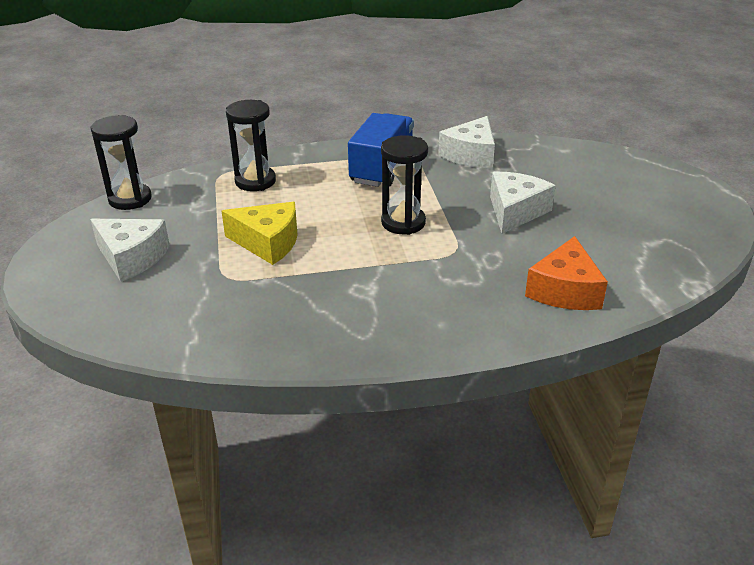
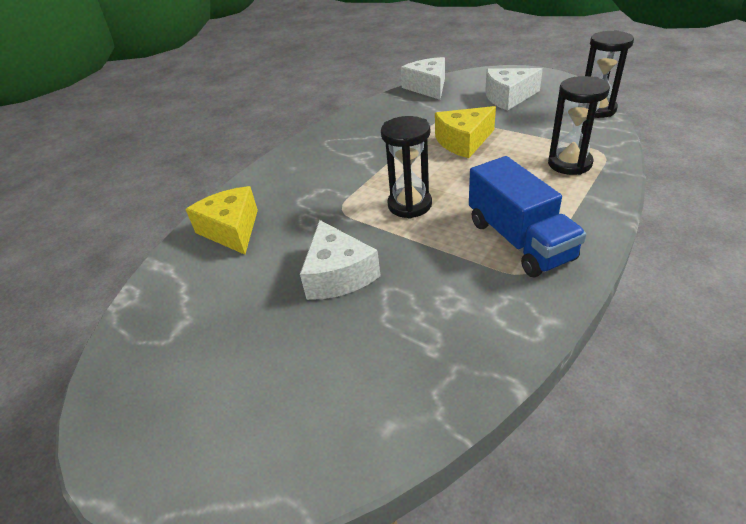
camera: 140 degrees right, 5 degrees up
(471, 155) = (476, 321): white cheese -> white cheese (428, 87)
(565, 290) = (231, 230): orange cheese -> yellow cheese

